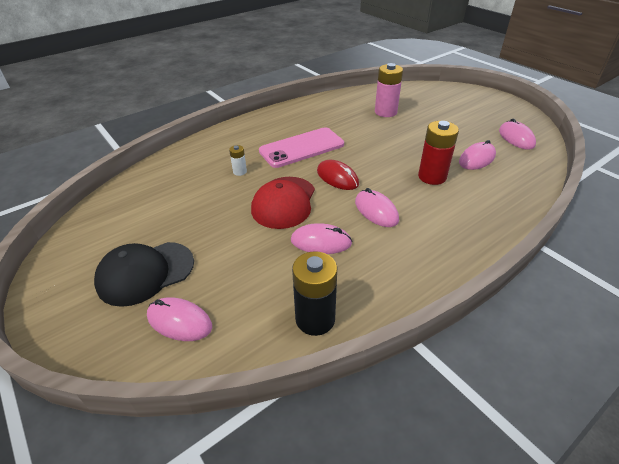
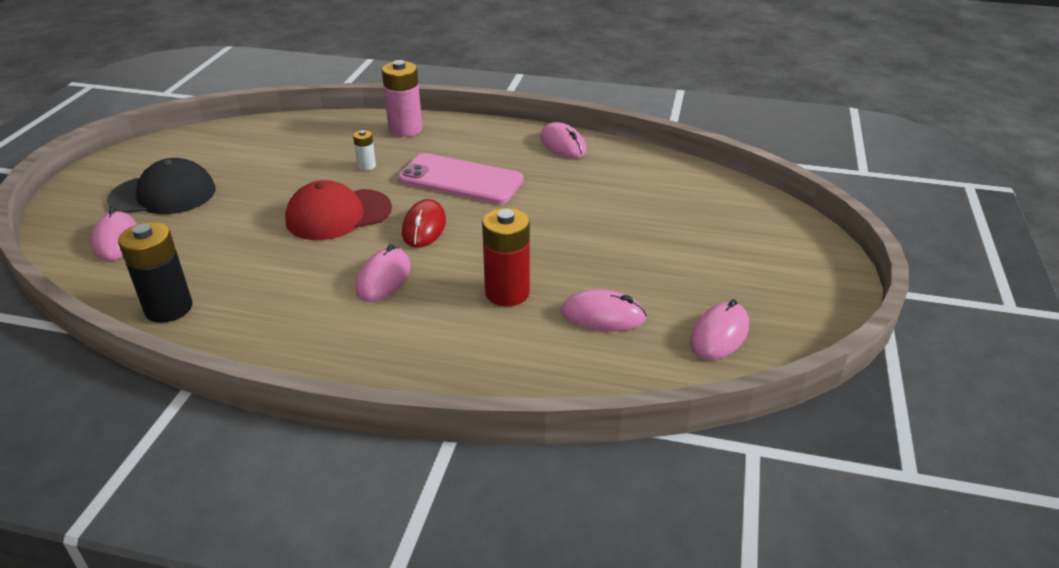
camera: 50 degrees right, 5 degrees down
(145, 273) = (163, 195): black cap -> black cap turned 150 degrees clockwise
(321, 242) = (290, 265): pink mouse -> pink mouse (563, 144)
(385, 112) = (634, 200): pink battery -> pink battery (405, 129)

